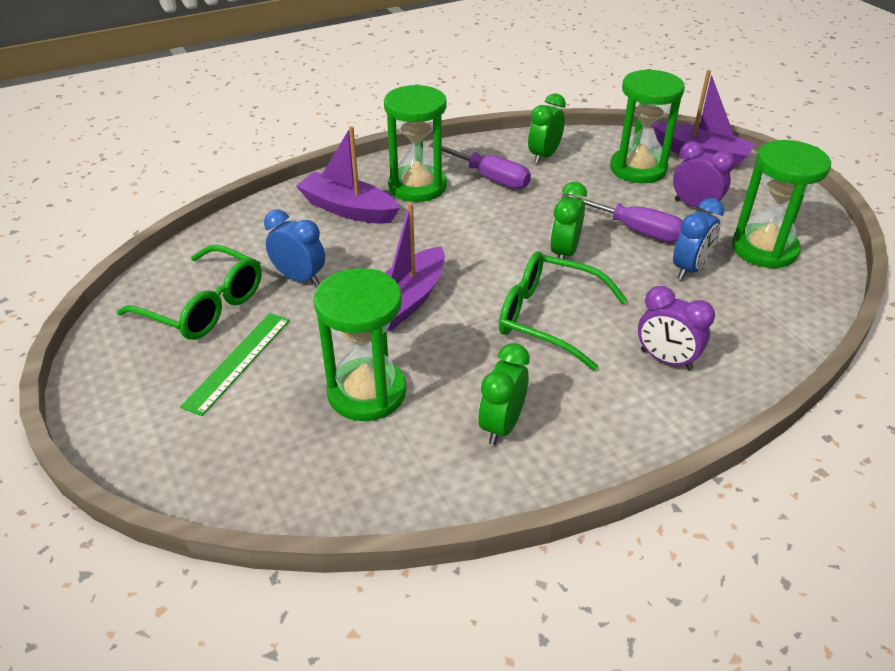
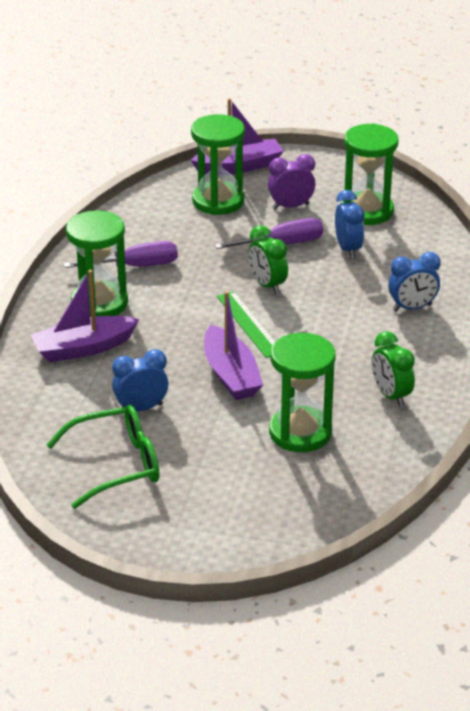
camera: 50 degrees left, 5 degrees down
(238, 361) = (201, 473): green ruler -> green ruler (249, 324)
(544, 156) = (144, 228): green clock -> none
(547, 318) = (321, 328): green glasses -> none
(666, 360) = (412, 308): purple clock -> blue clock

